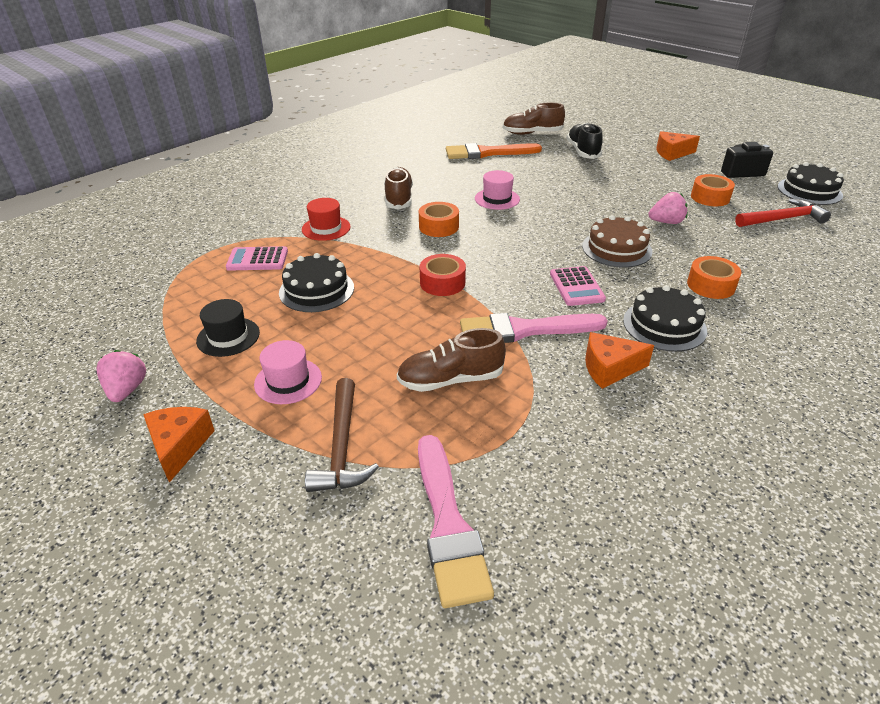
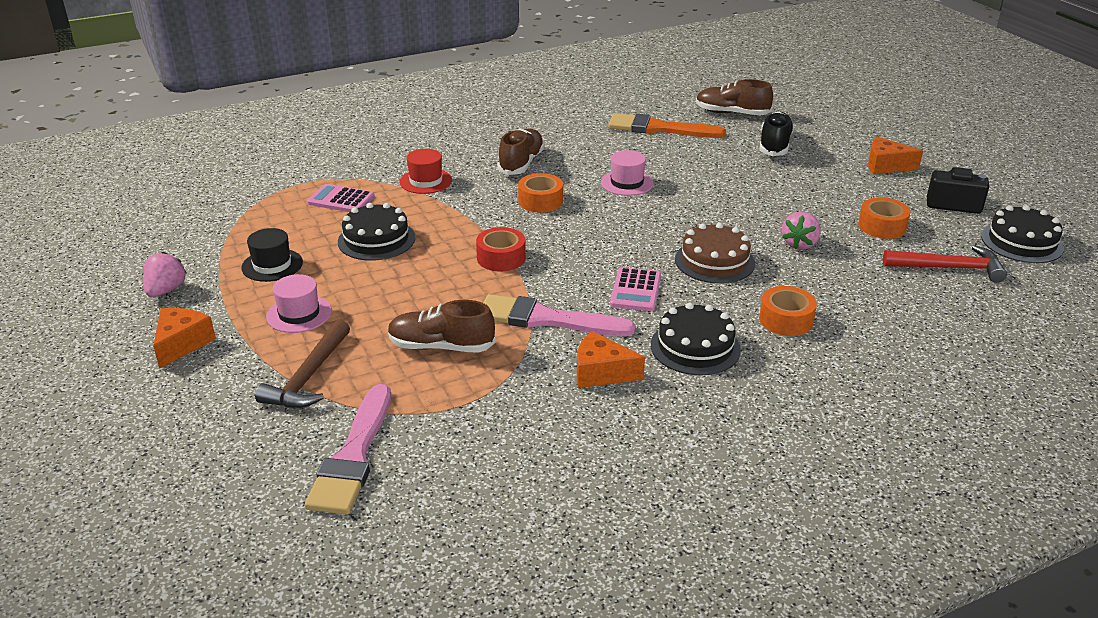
camera: 20 degrees right, 5 degrees down
(666, 222) = (799, 244): pink strawberry -> pink strawberry turned 105 degrees clockwise

